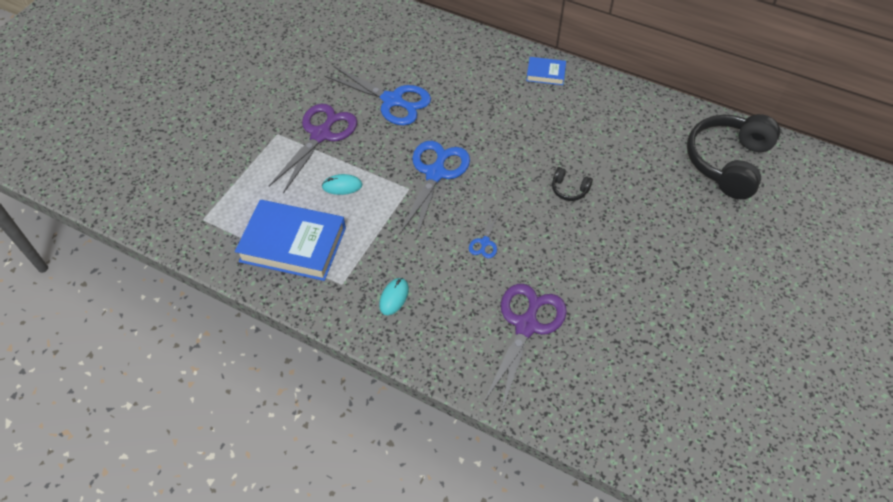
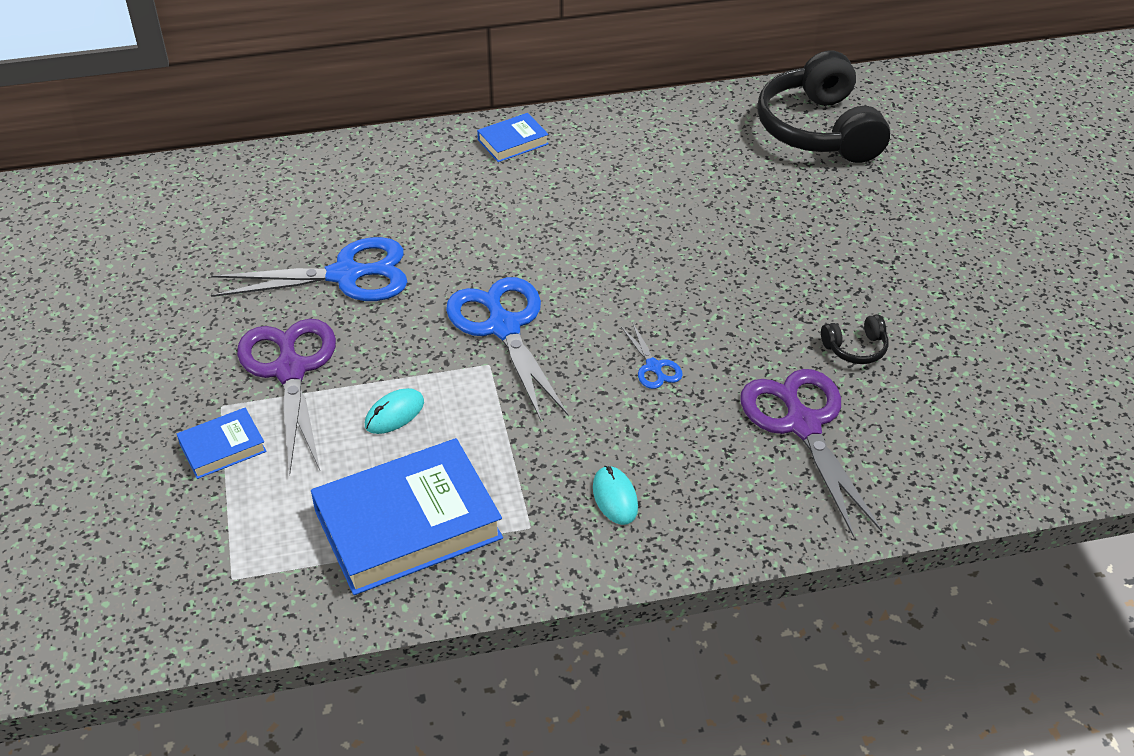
camera: 40 degrees left, 10 degrees down
(258, 154) = (222, 447): none -> blue book
(569, 189) = (684, 252): black headphones -> black headphones (855, 348)

